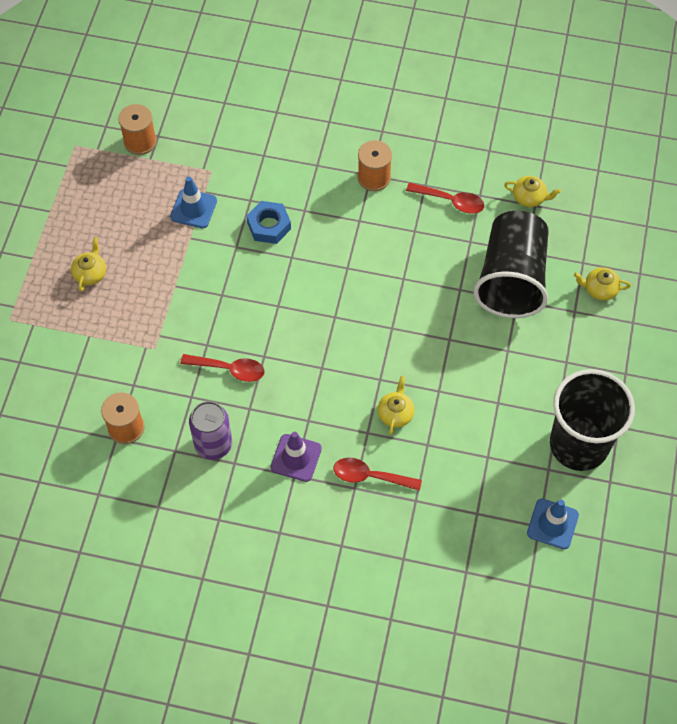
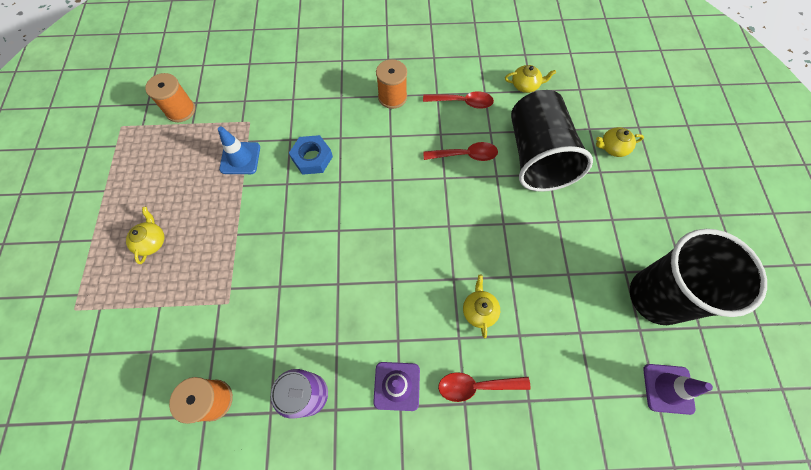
camera: 15 degrees left, 5 degrees up
(229, 369) = (307, 306): red spoon -> red spoon (465, 155)
(552, 524) = (668, 388): blue traffic cone -> purple traffic cone

